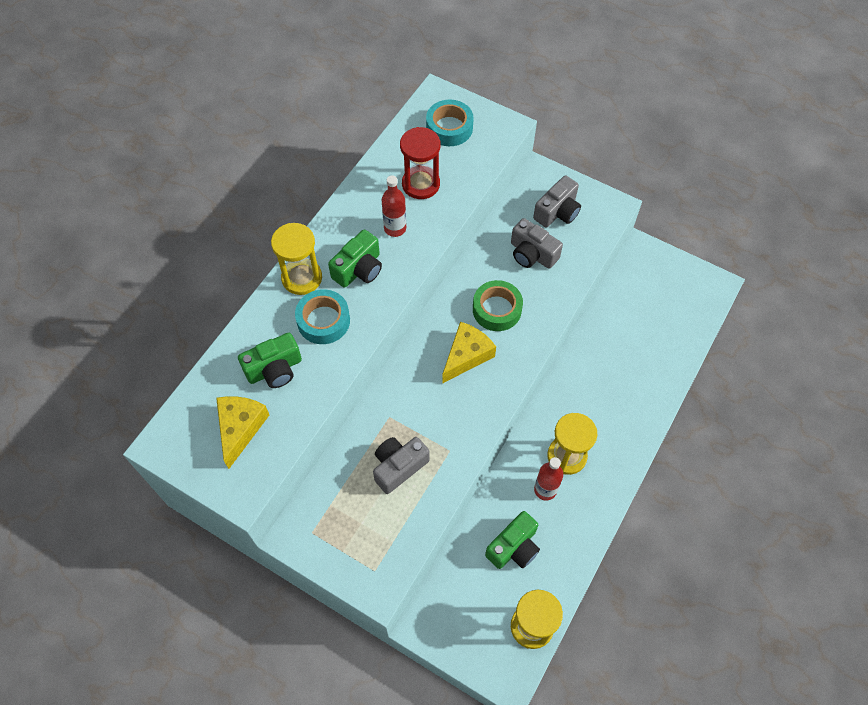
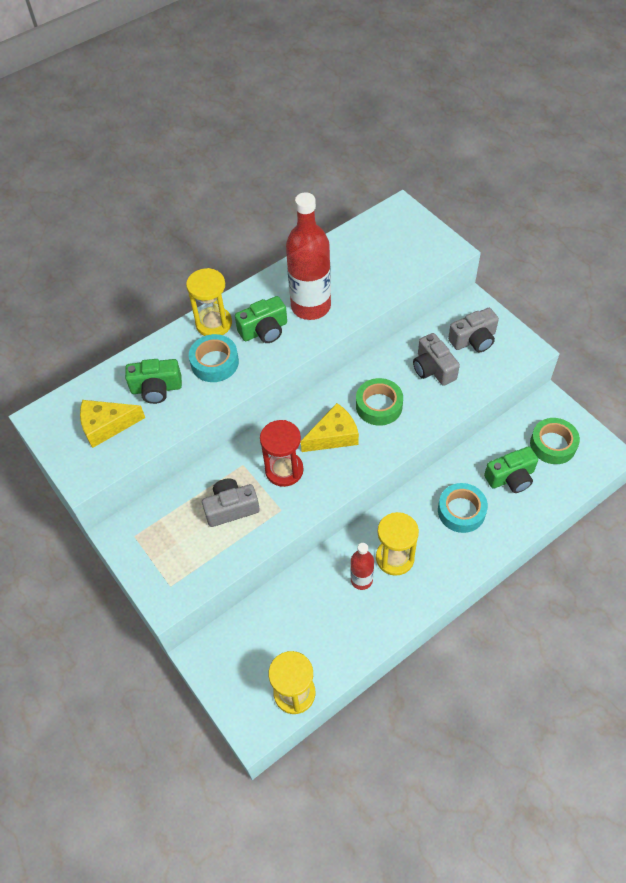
camera: 25 degrees right, 5 degrees down
(240, 428) = (107, 426): yellow cheese -> yellow cheese turned 135 degrees counterclockwise
(395, 228) = (311, 306): red bottle -> red bottle, size x1.94
(421, 184) = (350, 277): red hourglass -> red hourglass (284, 470)
(449, 128) = (398, 238): turquoise tape -> turquoise tape (461, 511)
(514, 547) = (310, 619): green camera -> green camera (511, 478)
(662, 292) = (553, 444): none -> green tape

